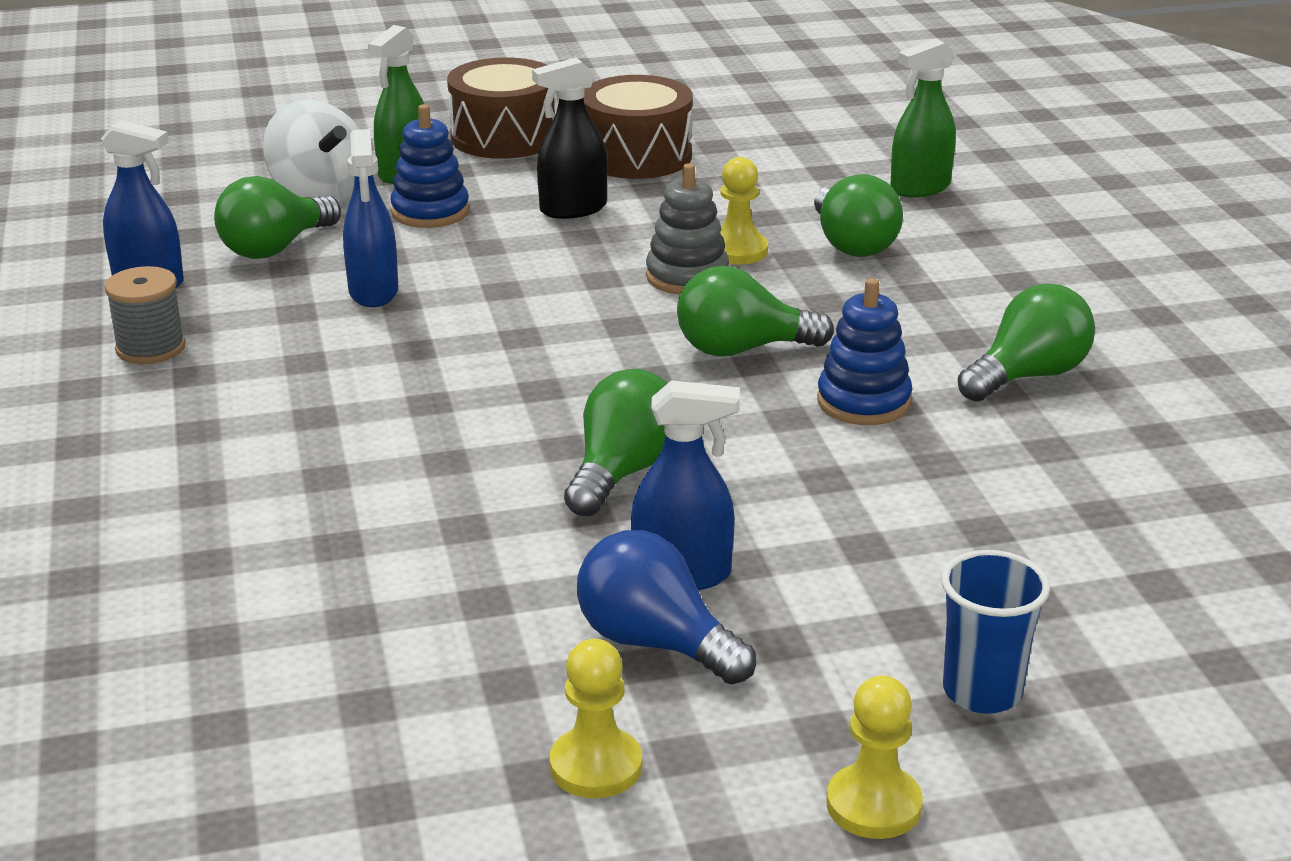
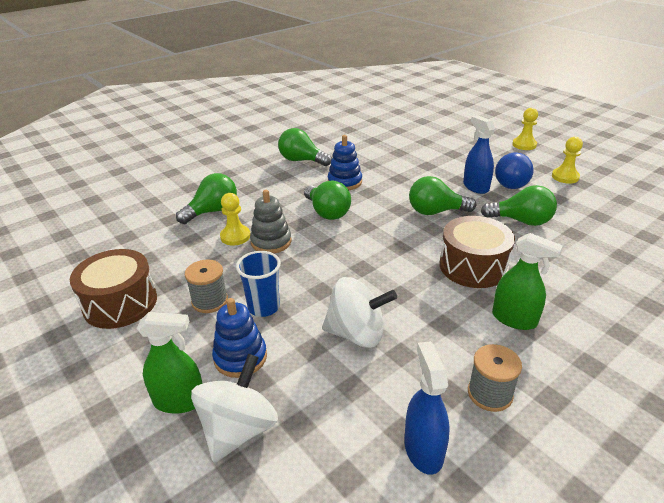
camera: 115 degrees left, 5 degrees up
(275, 248) = (333, 408): green light bulb -> green light bulb (521, 221)
(373, 292) = (357, 334): blue spray bottle -> white spinning top
(504, 137) = (97, 375): brown drum -> brown drum (473, 266)
(573, 209) = (210, 301): black spray bottle -> grey spool
(920, 188) = (140, 208): green spray bottle -> green spray bottle (514, 319)
(982, 692) = (468, 141): blue cup -> blue cup (264, 307)

